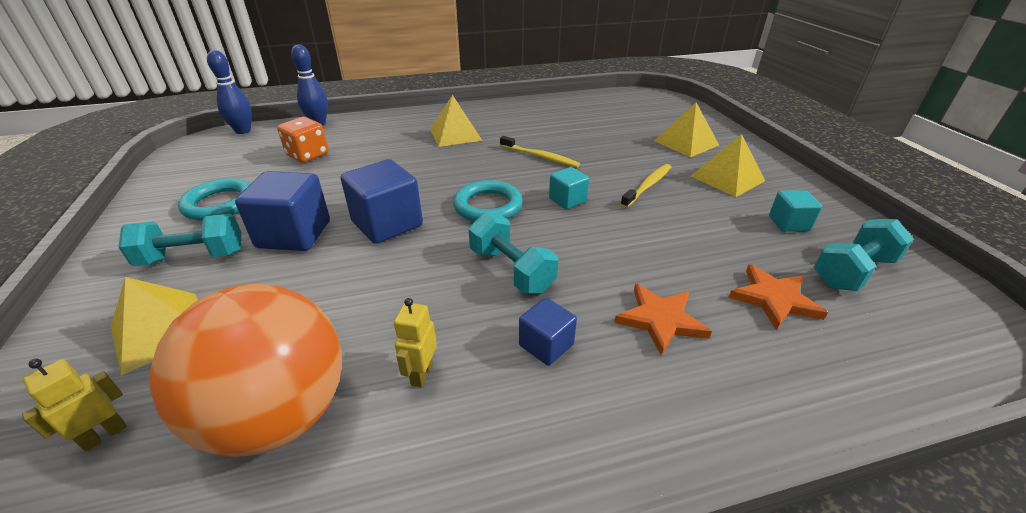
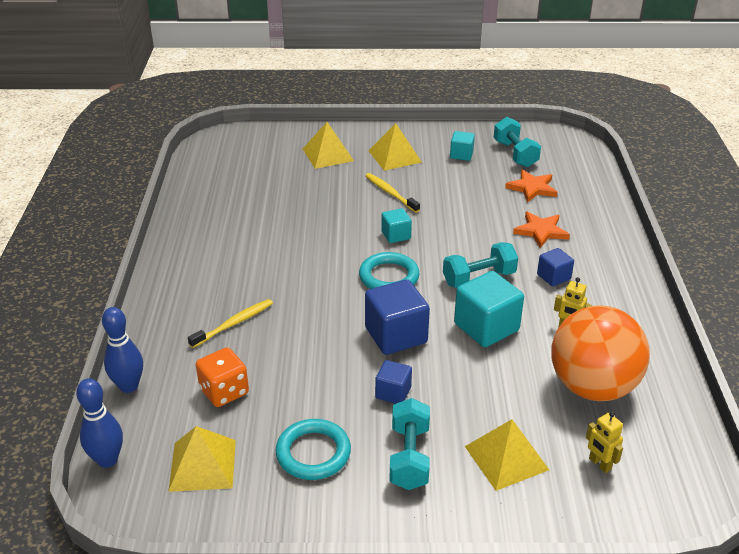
camera: 75 degrees left, 0 degrees up
(294, 234) = (393, 392): blue cube -> blue cube, size x0.55
(410, 287) = (486, 327): none -> turquoise cube
(455, 134) = (232, 278): yellow pyramid -> yellow pyramid (203, 465)
(540, 157) = (313, 234): yellow toothbrush -> yellow toothbrush (233, 324)

